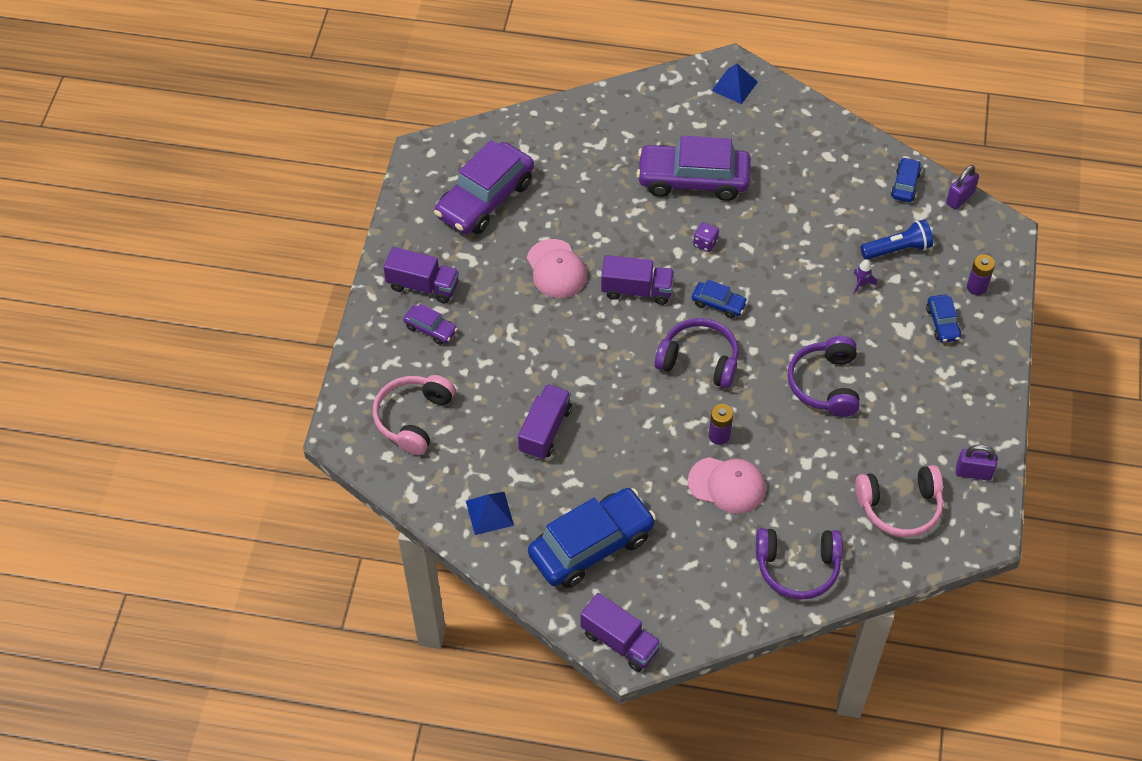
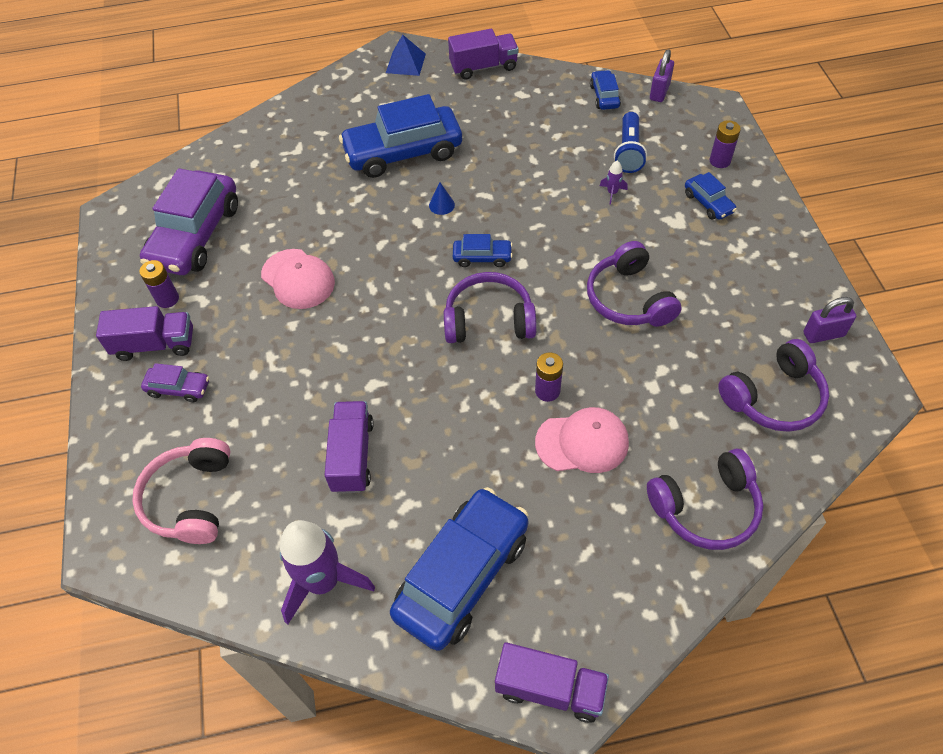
camera: 20 degrees left, 0 degrees up
(444, 249) = (167, 299): none -> purple battery
(489, 513) = (323, 582): blue pyramid -> purple rocket
(637, 290) = (392, 272): purple truck -> purple truck (483, 67)
(693, 180) = (403, 152): purple car -> blue car
(705, 243) = (441, 205): purple dice -> blue cone
(897, 249) = (628, 152): blue flashlight -> blue flashlight turned 135 degrees clockwise
(900, 507) = (773, 397): pink headphones -> purple headphones

